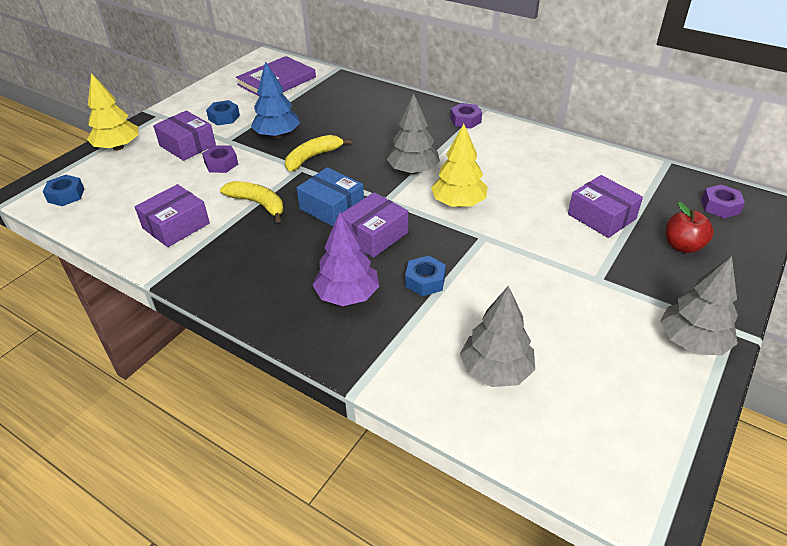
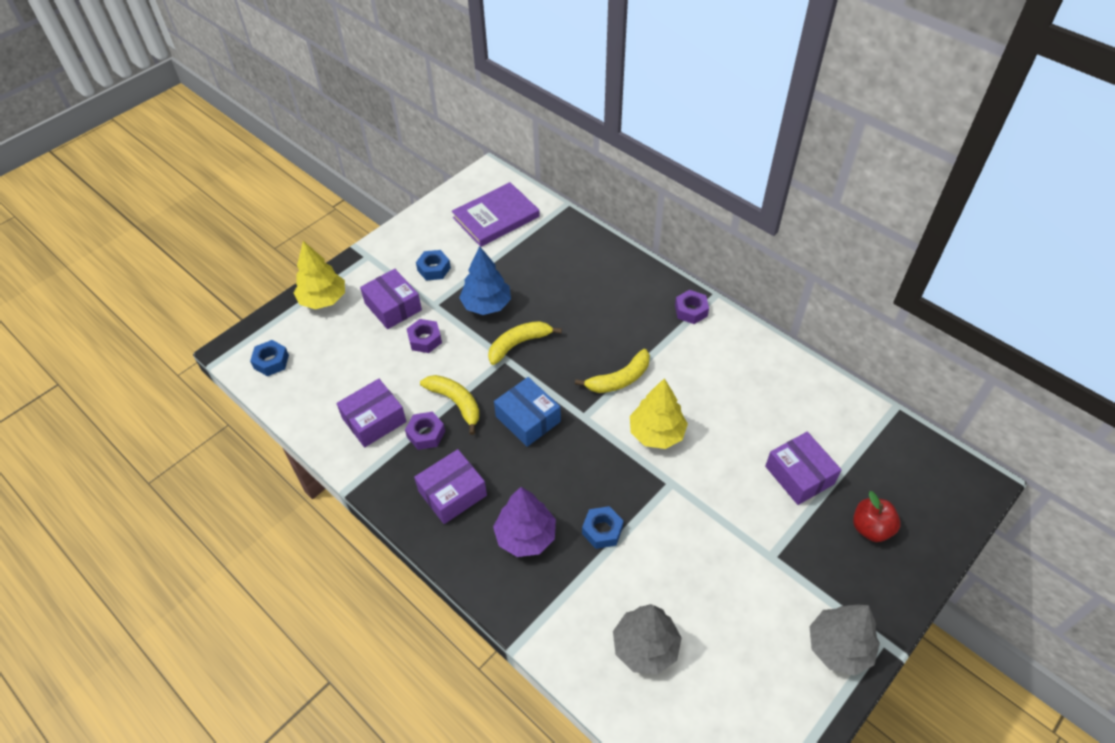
camera: 10 degrees right, 10 degrees up
(374, 235) = (564, 463): purple box -> purple box (452, 493)
(413, 170) = (619, 379): grey tree -> yellow banana
(720, 206) = (929, 481): purple nut -> purple nut (426, 434)

